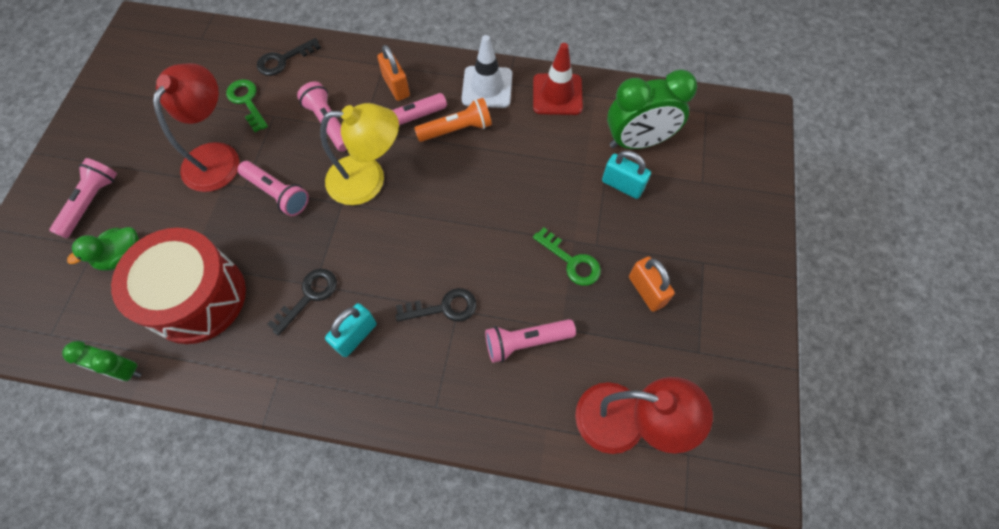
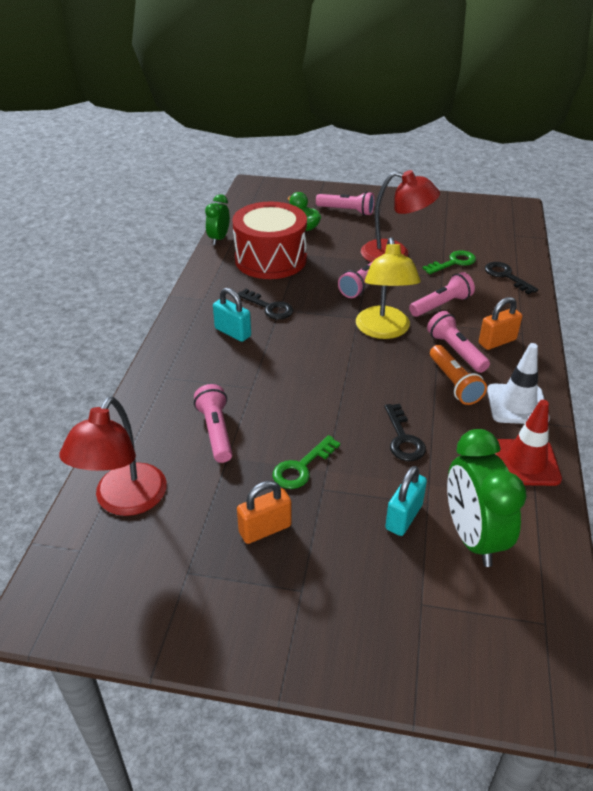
camera: 90 degrees right, 25 degrees down
(443, 307) = (254, 379): black key -> black key (403, 438)

